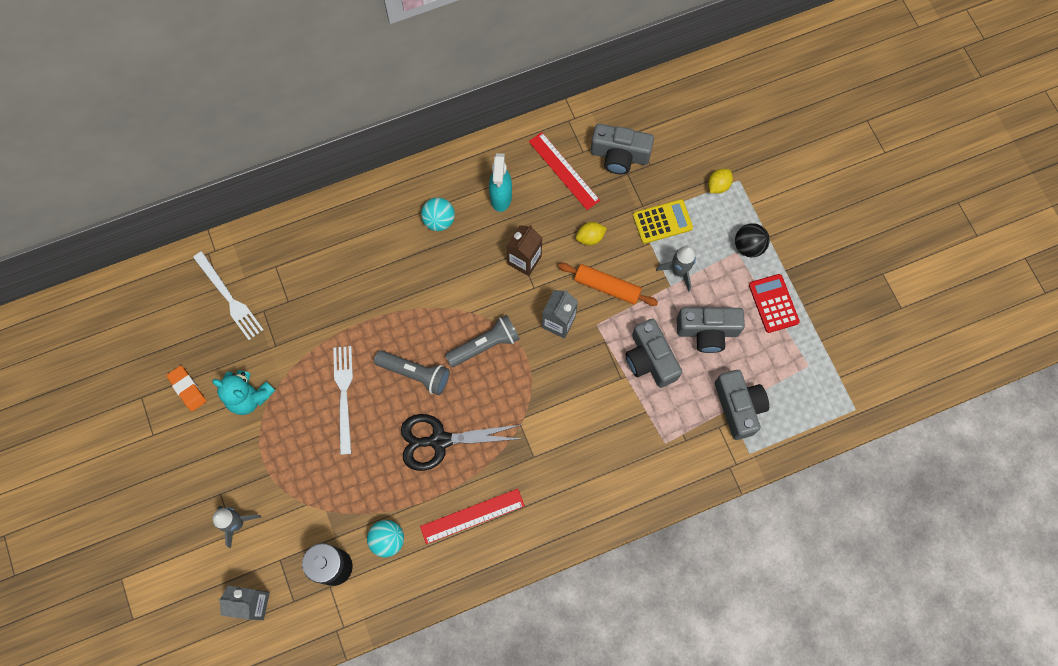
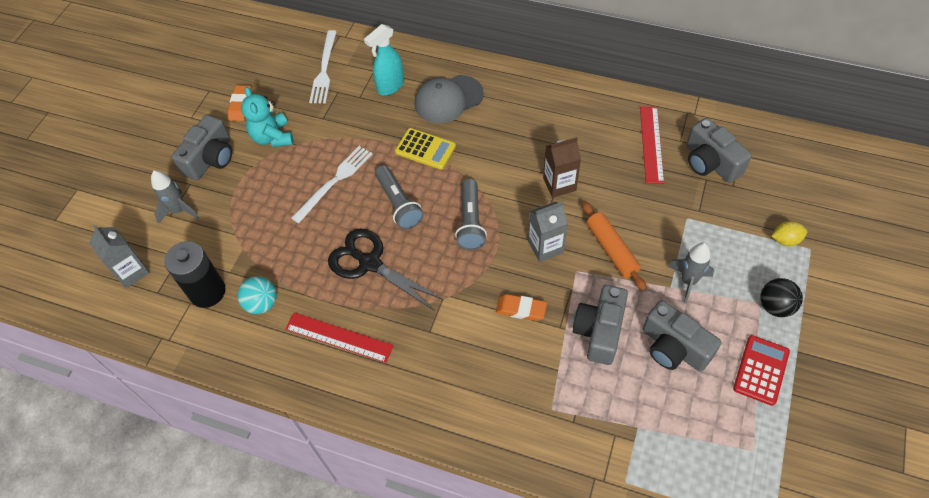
camera: 45 degrees right, 15 degrees down
(367, 247) = (448, 99): none -> grey cap
(439, 220) = (518, 115): turquoise ball -> none
(485, 345) = (470, 222): grey flashlight -> grey flashlight turned 75 degrees clockwise
(501, 197) = (581, 130): turquoise spray bottle -> turquoise spray bottle (390, 86)
(583, 386) = (521, 309): none -> orange eraser
(590, 237) = (630, 204): yellow lemon -> none
(662, 222) = (706, 234): yellow calculator -> yellow calculator (425, 149)
(738, 407) = (649, 432): grey camera -> grey camera (210, 158)

